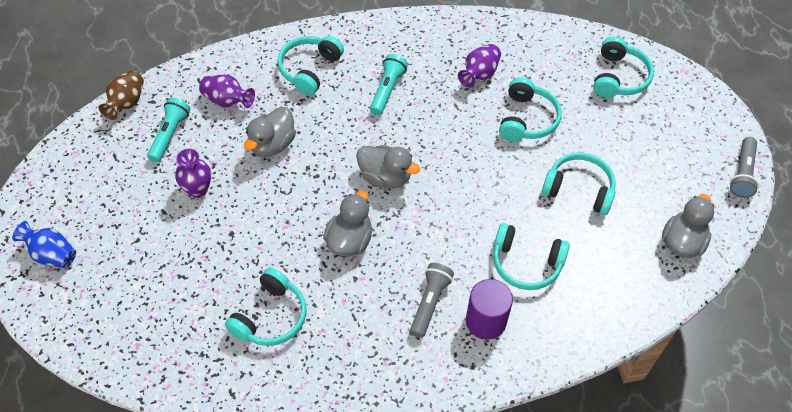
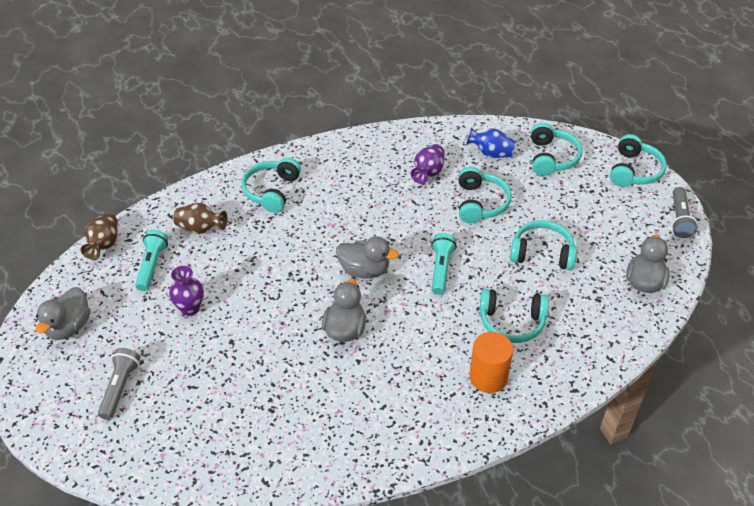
camera: 10 degrees left, 10 degrees down
(52, 254) = (59, 388): blue vase -> blue vase (491, 153)
(227, 101) = (200, 229): purple vase -> brown vase
(270, 316) = (286, 407): turquoise headphones -> turquoise headphones (634, 171)
(272, 144) = (252, 259): grey duck -> grey duck (69, 327)
(387, 90) = (348, 198): turquoise flashlight -> turquoise flashlight (441, 269)
(430, 303) = (433, 370): grey flashlight -> grey flashlight (120, 388)
(486, 321) = (488, 377): purple cylinder -> orange cylinder

